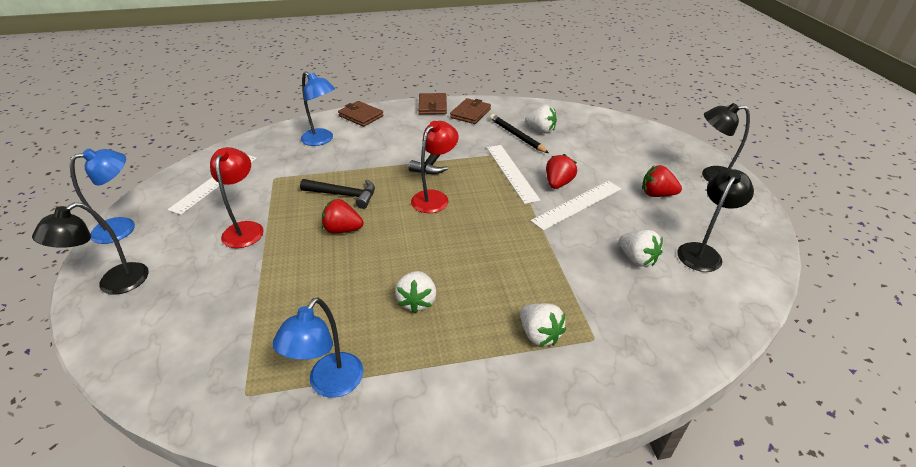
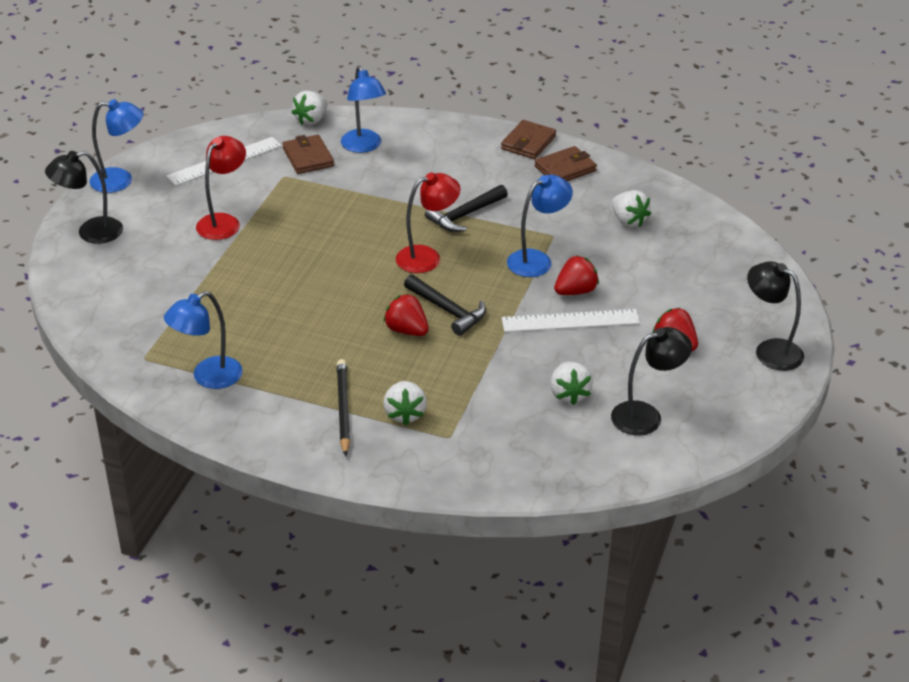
camera: 30 degrees right, 0 degrees up
(342, 230) = (310, 256): red strawberry -> red strawberry (406, 330)
(343, 195) = (338, 220): black hammer -> black hammer (447, 310)
(361, 116) = (431, 128): brown wallet -> brown wallet (308, 157)
(417, 301) = (325, 346): white strawberry -> white strawberry (311, 120)
(511, 172) = (537, 260): white ruler -> blue lamp
(516, 135) = (591, 218): black pencil -> black pencil (343, 409)

